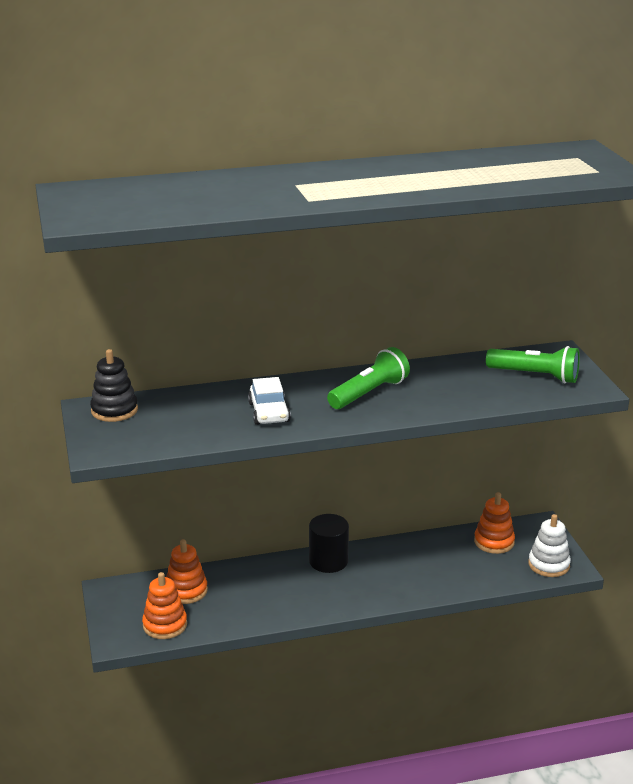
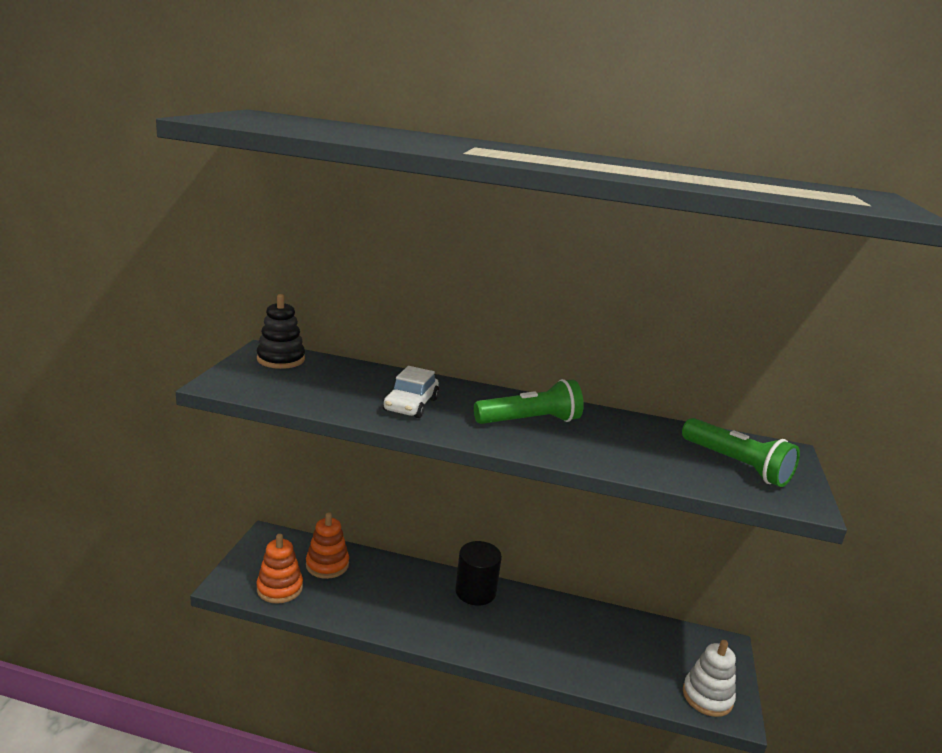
camera: 25 degrees right, 5 degrees down
(494, 542) = (659, 643): orange stacking toy -> none

